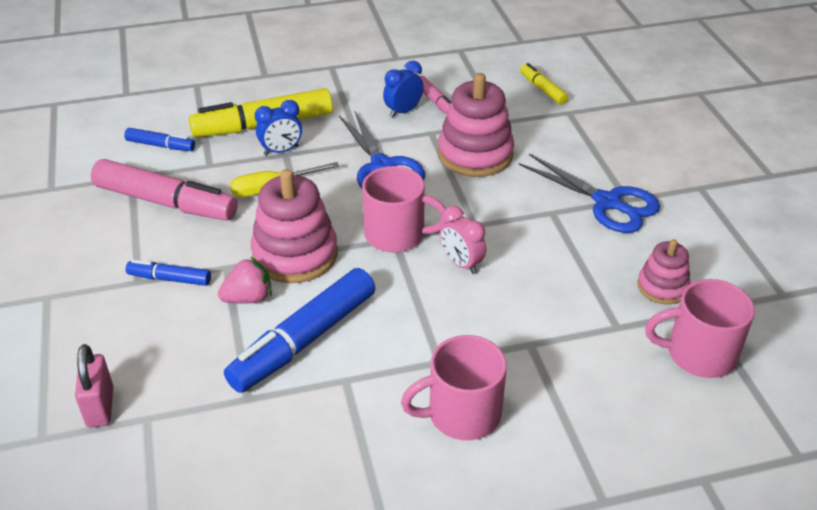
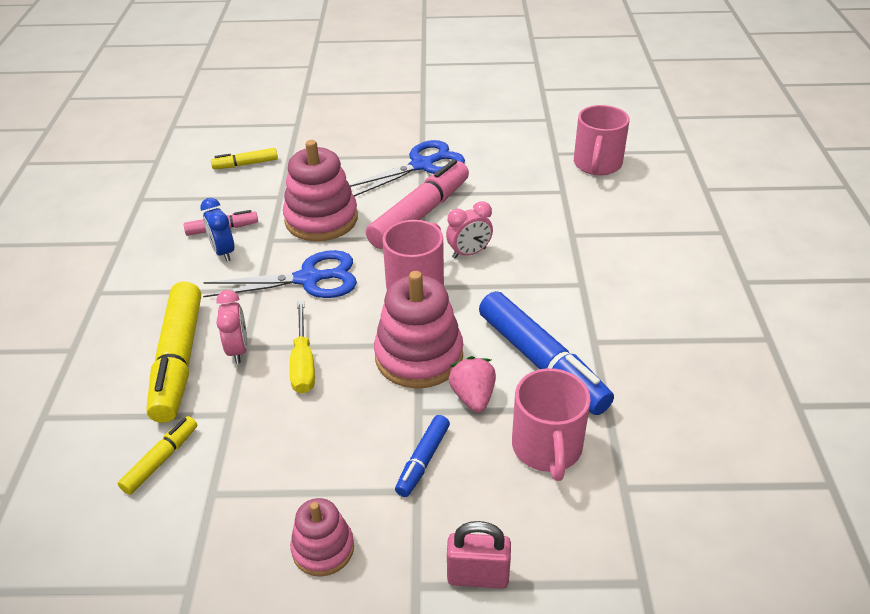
camera: 75 degrees left, 0 degrees up
(100, 407) = (605, 527): pink padlock -> pink padlock (478, 576)
(161, 145) = (161, 460): blue marker -> yellow marker
(166, 202) = (283, 459): pink marker -> pink marker (420, 214)
(281, 151) = (238, 350): blue clock -> pink clock
(461, 414) = (640, 281): pink mug -> pink mug (547, 448)
(662, 287) = (527, 163): pink stacking toy -> pink stacking toy (323, 548)

